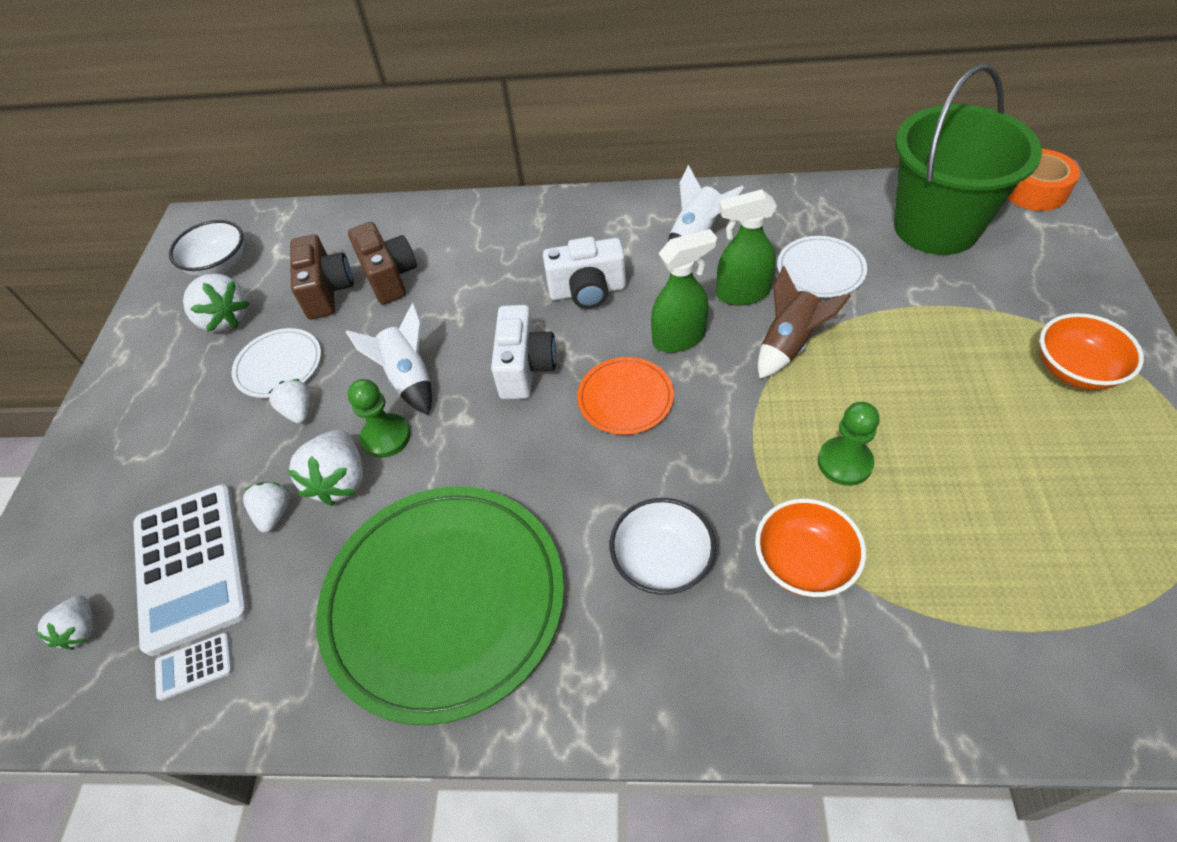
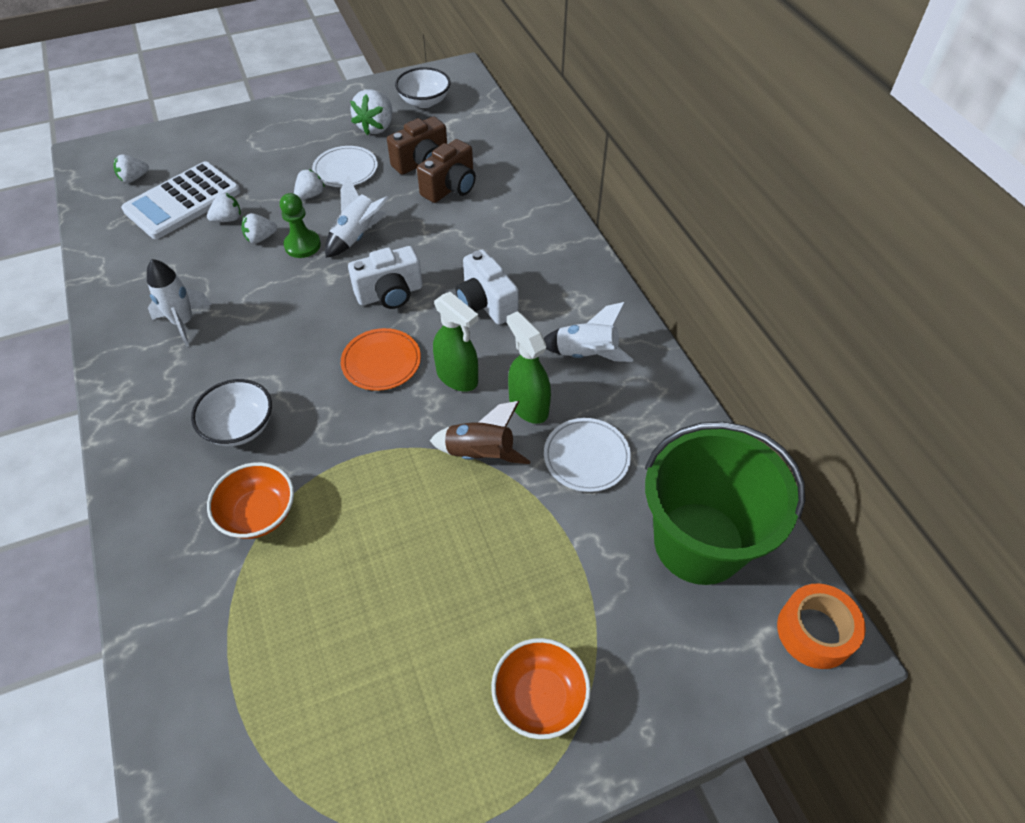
camera: 60 degrees right, 0 degrees up
(194, 666) = (120, 232): white calculator -> none
(340, 481) = (260, 238): white strawberry -> white strawberry, size x0.61
(444, 601) = (183, 322): green plate -> white rocket
(844, 462) = (362, 521): green pawn -> none

